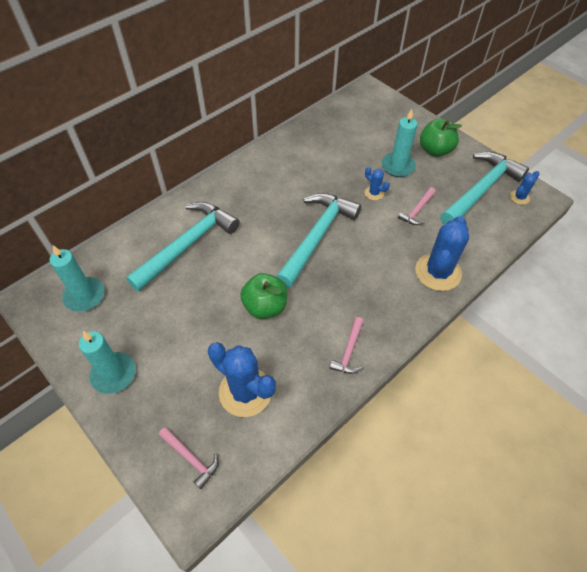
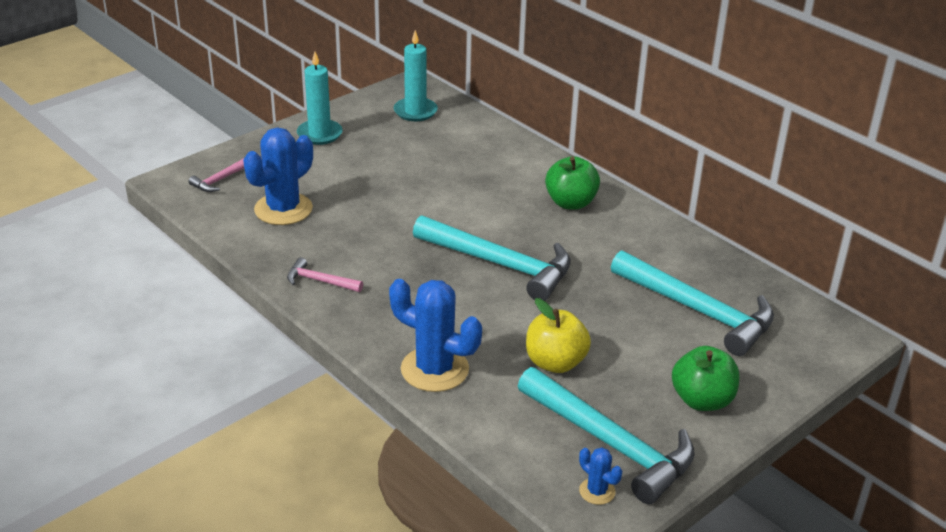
camera: 90 degrees right, 20 degrees down
(187, 245) = (485, 168): turquoise hammer -> turquoise hammer (698, 311)
(265, 306) = (390, 222): green apple -> green apple (571, 203)
(374, 193) = (588, 321): blue cactus -> none
(398, 166) = (653, 352): turquoise candle -> none
(417, 210) = (555, 362): pink hammer -> yellow apple

